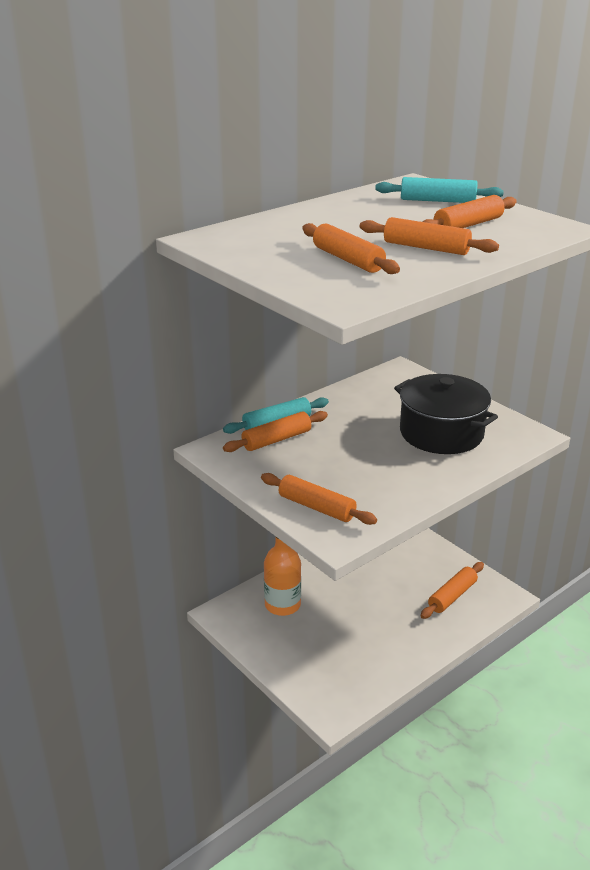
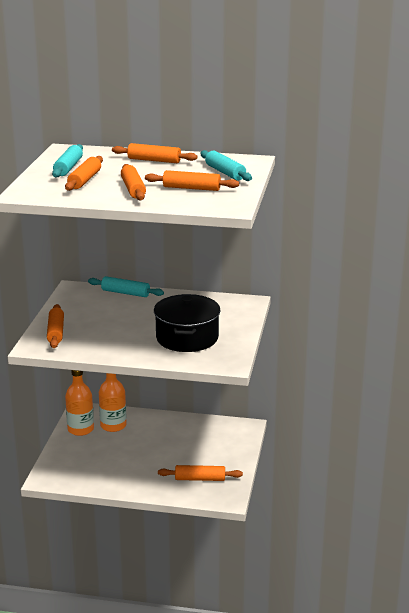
camera: 50 degrees right, 5 degrees down
(260, 633) = (80, 429): none -> orange bottle
(276, 439) = (108, 299): orange rolling pin -> orange rolling pin (154, 160)
(280, 255) = (68, 167): none -> turquoise rolling pin

